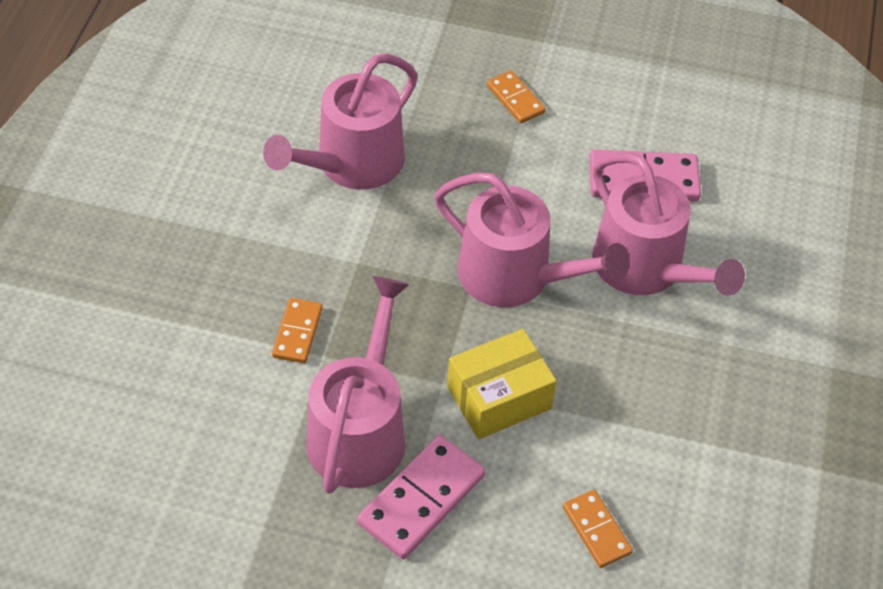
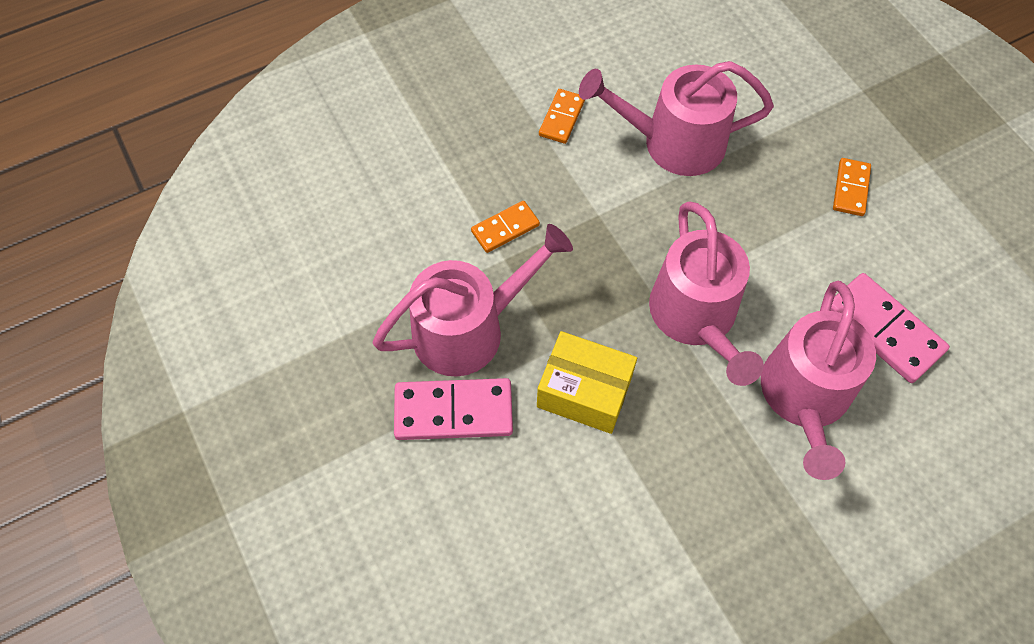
camera: 50 degrees right, 10 degrees up
(597, 530) = (542, 548): orange domino -> orange domino (562, 118)

